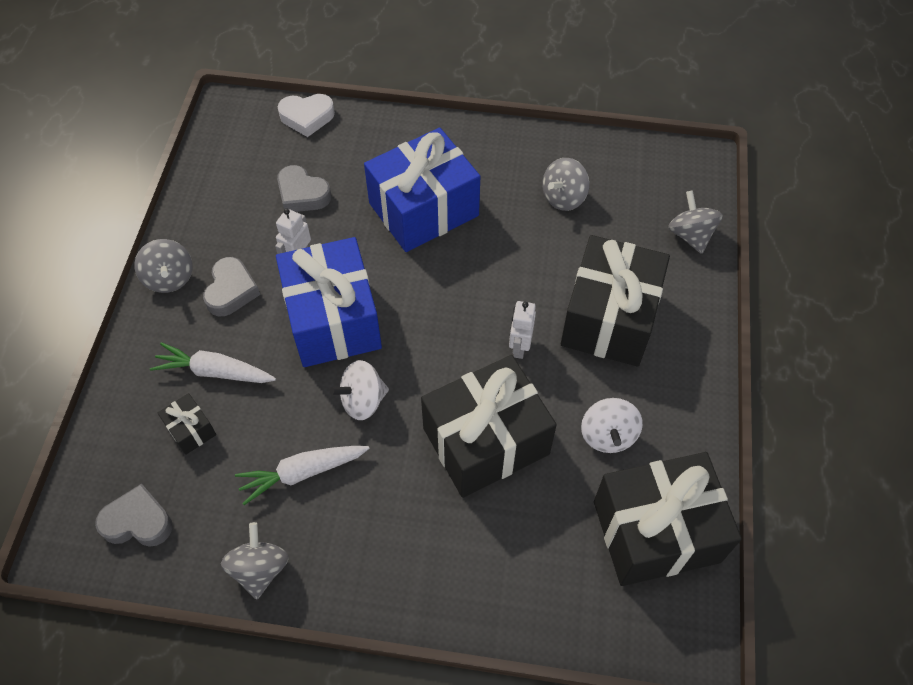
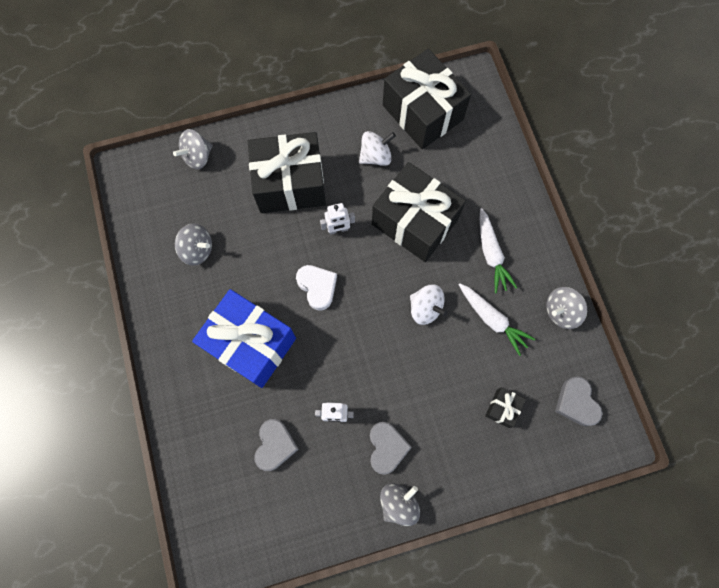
camera: 115 degrees left, 15 degrees up
(215, 371) = (454, 419): white carrot -> white carrot (491, 254)
(231, 291) = (386, 447): grey heart -> grey heart turned 105 degrees clockwise
(307, 117) = (192, 488): white heart -> white heart (317, 287)
(333, 320) = (375, 360): blue gift -> none

